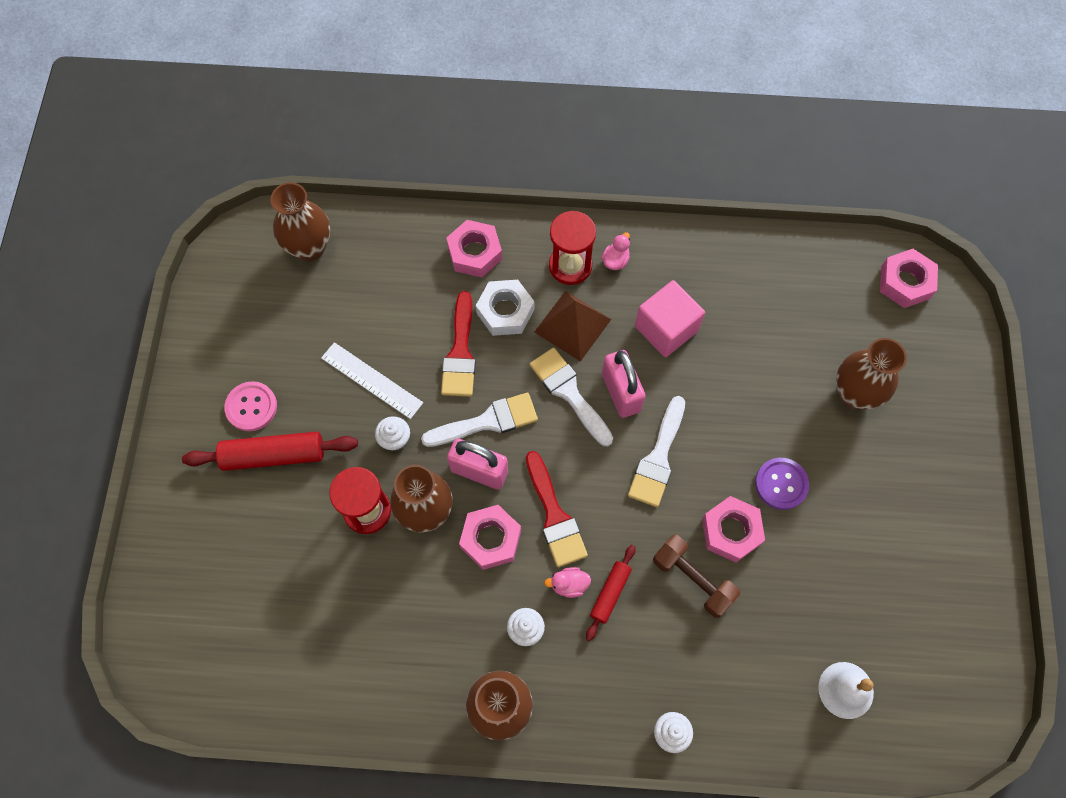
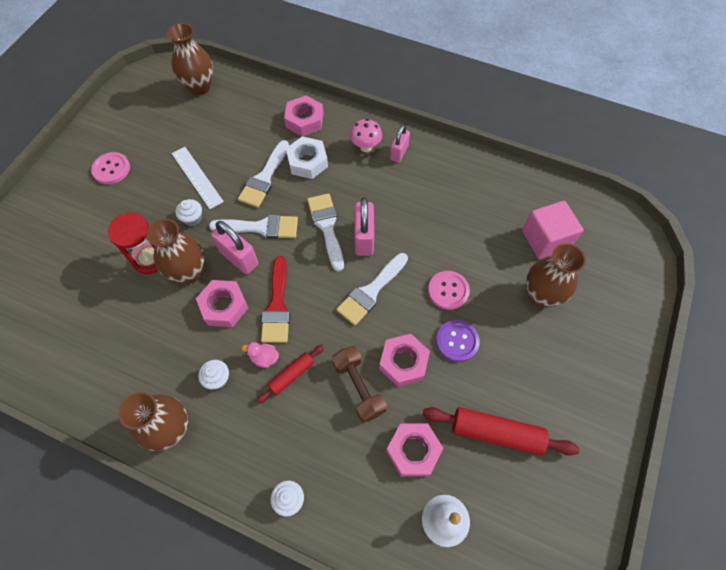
camera: 20 degrees right, 5 degrees down
(274, 455) = (109, 203): red rolling pin -> red rolling pin (496, 433)
(460, 352) = (264, 178): red brush -> white brush
(570, 266) = (366, 147): red hourglass -> pink mushroom
(573, 325) = (350, 184): brown pyramid -> none
(615, 260) = (399, 153): pink duck -> pink padlock
(666, 329) = (415, 207): pink cube -> pink cube (545, 239)
(747, 425) = (448, 290): none -> pink button
(905, 282) = (611, 230): pink nut -> pink nut (413, 451)

